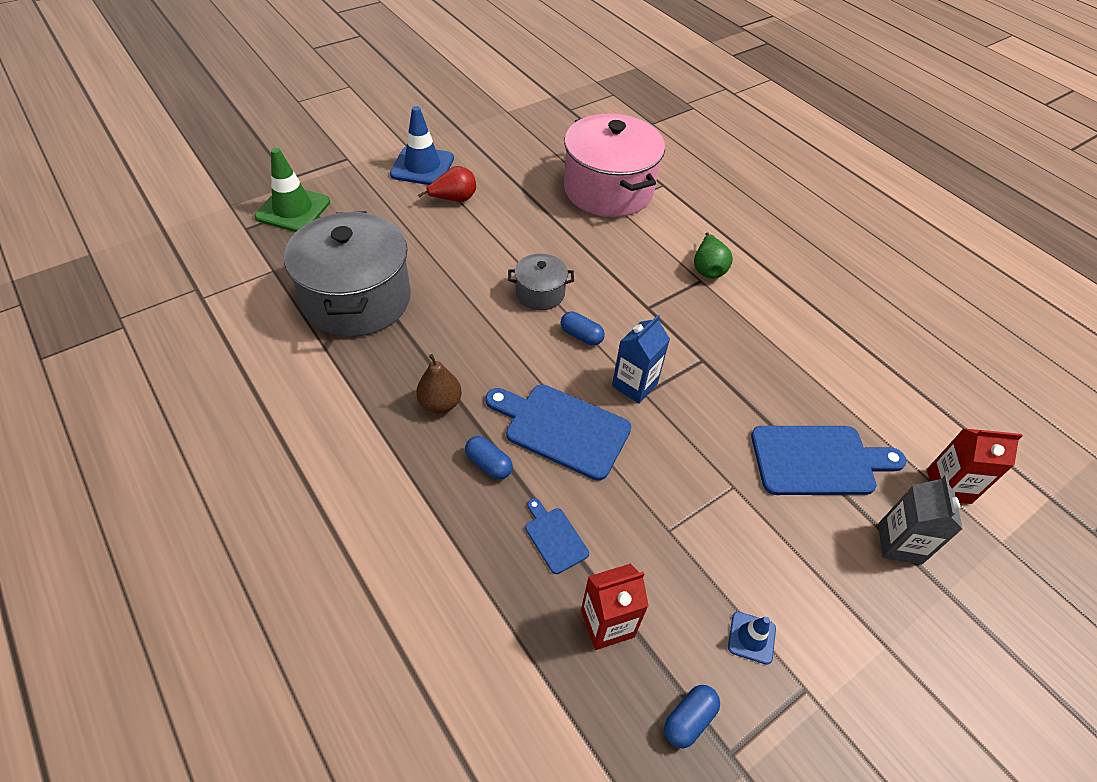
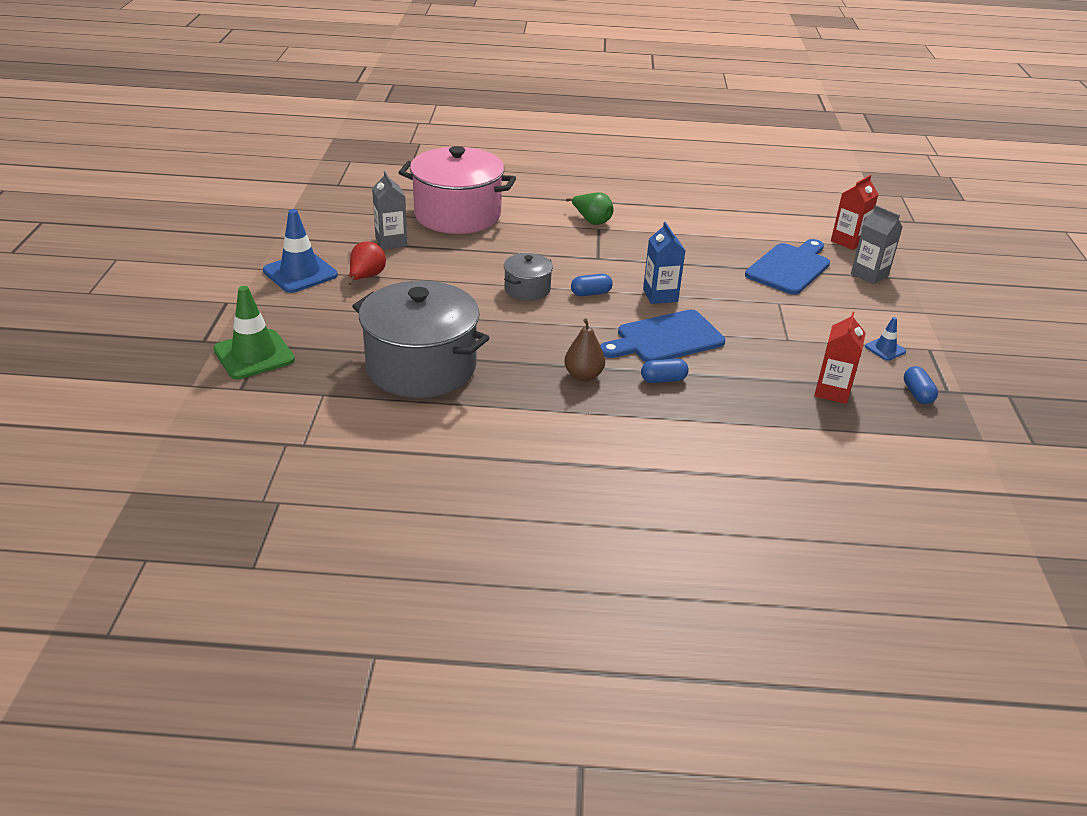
camera: 50 degrees left, 15 degrees down
(521, 181) = (391, 242): none -> grey carton
(554, 537) = (751, 381): blue cutting board -> none

